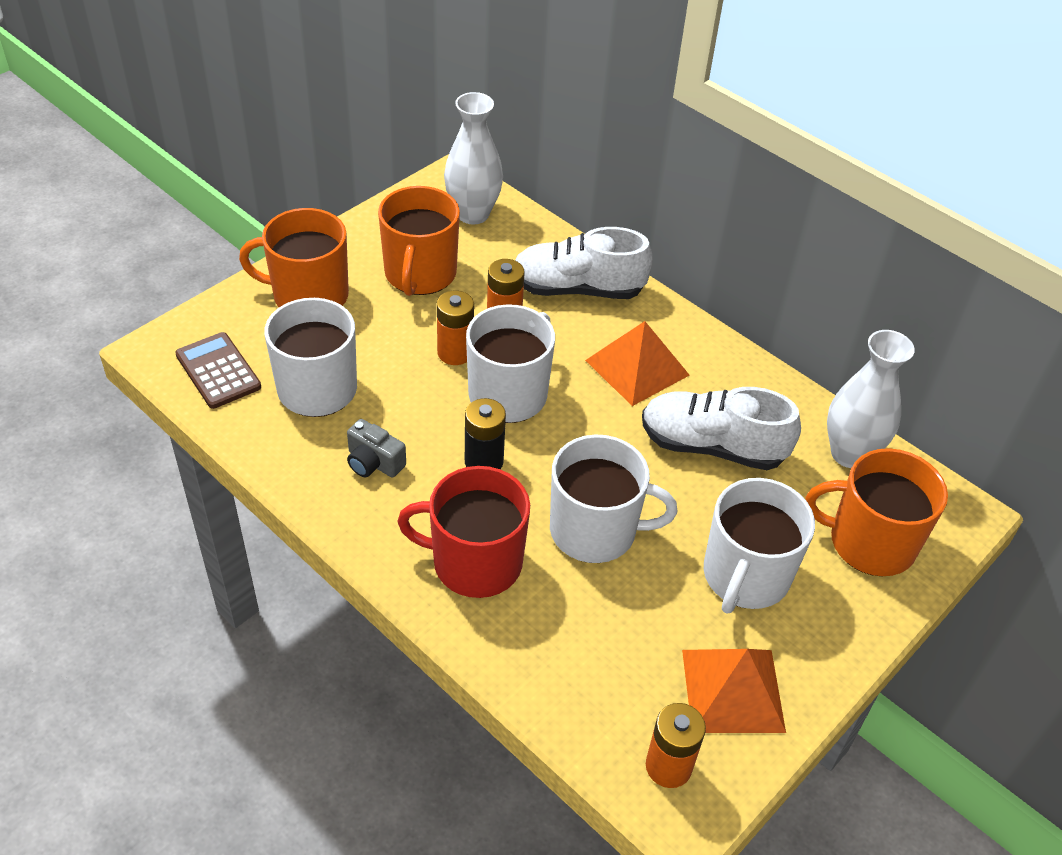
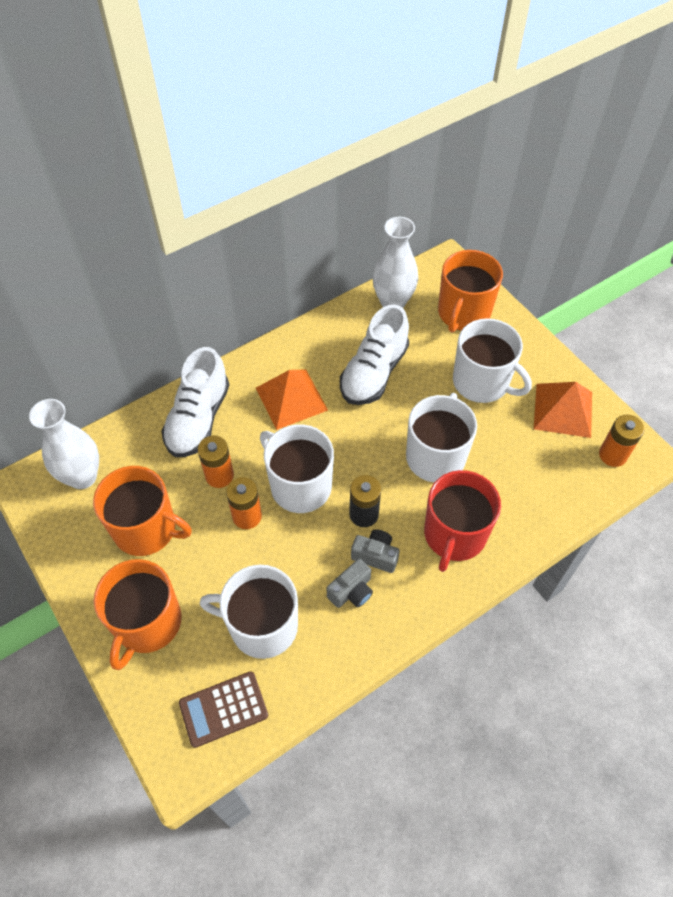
camera: 75 degrees left, 10 degrees up
(427, 480) = (375, 555): none -> grey camera

